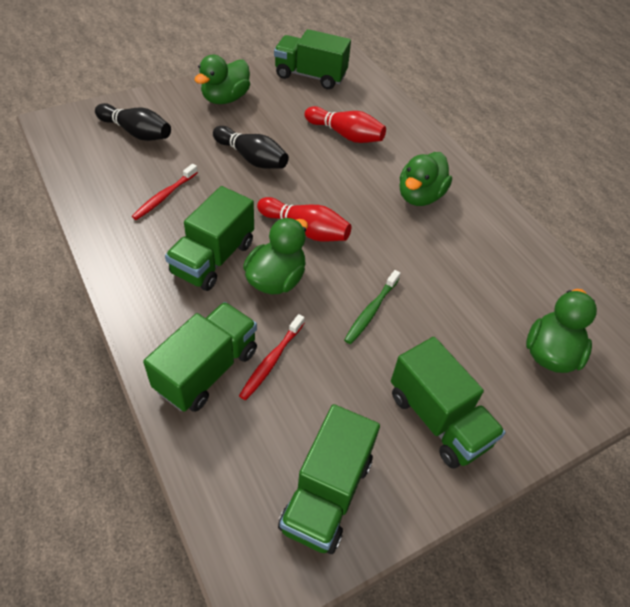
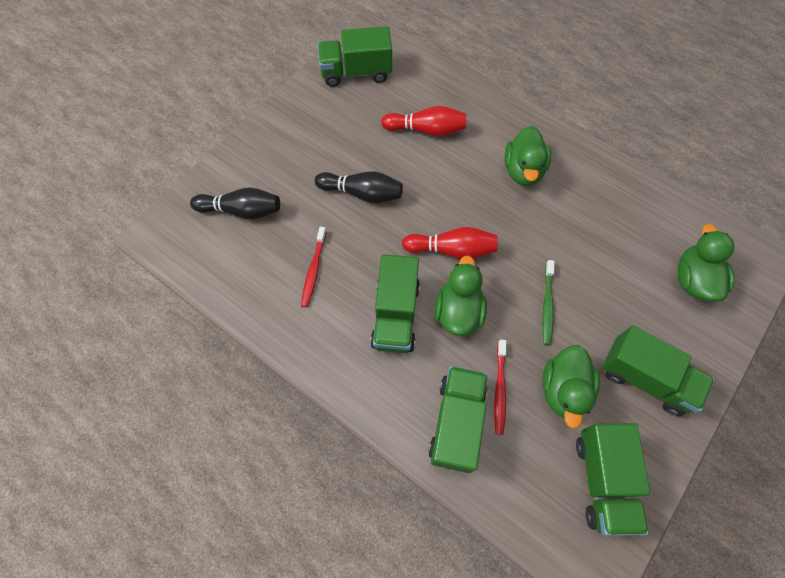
camera: 20 degrees left, 15 degrees up
(225, 99) = (296, 134): green duck -> green duck (563, 390)

